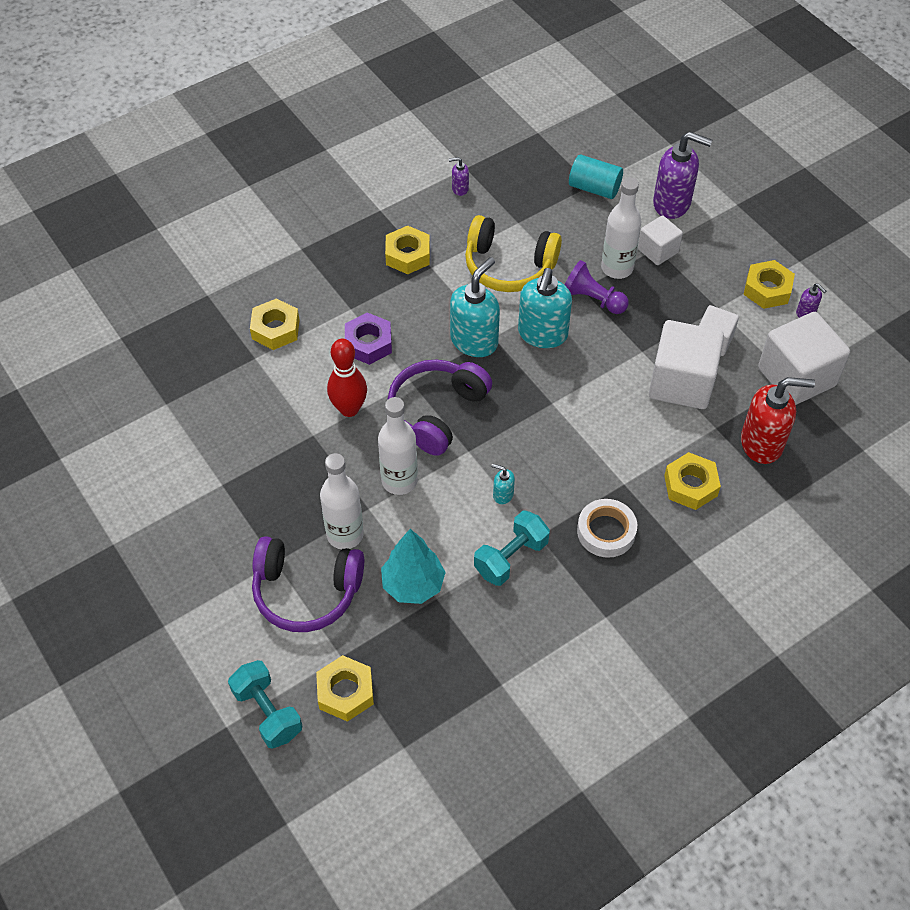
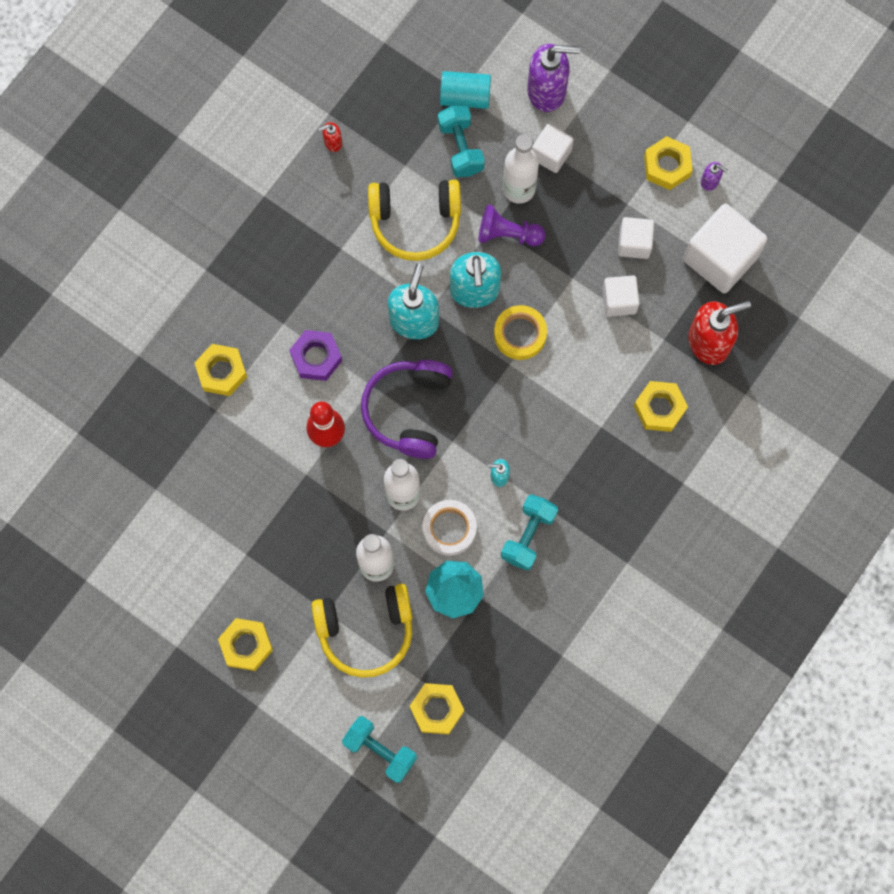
camera: 20 degrees left, 20 degrees up
(306, 591) = (366, 631): purple headphones -> yellow headphones
(407, 255) = (313, 242): yellow nut -> yellow nut (246, 645)
(460, 189) = (332, 142): purple soap dispenser -> red soap dispenser
(572, 381) = (520, 334): none -> yellow tape
(574, 223) = (460, 148): none -> turquoise dumbbell
(606, 531) = (601, 481): white tape -> white tape (449, 529)
(681, 382) = (619, 301): white cube -> white cube, size x0.56

